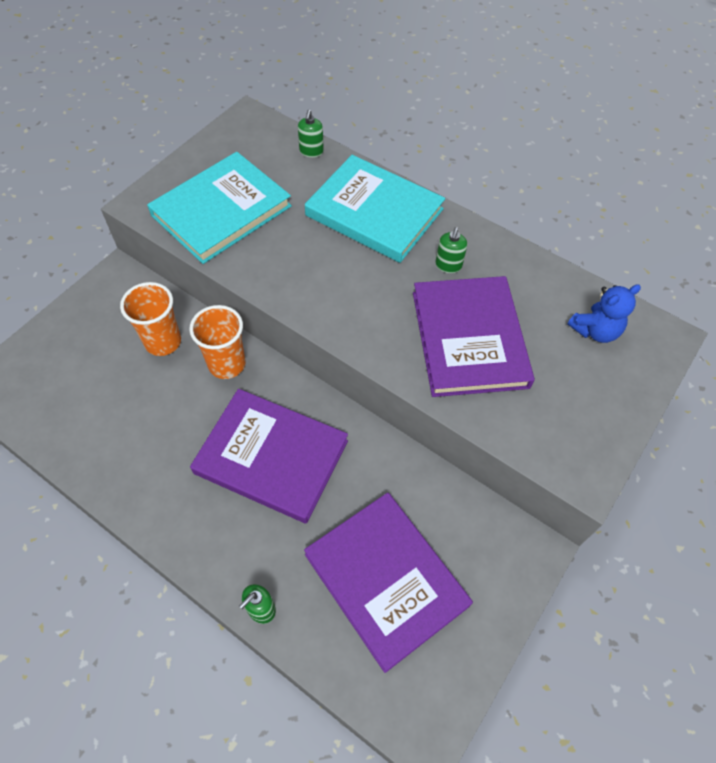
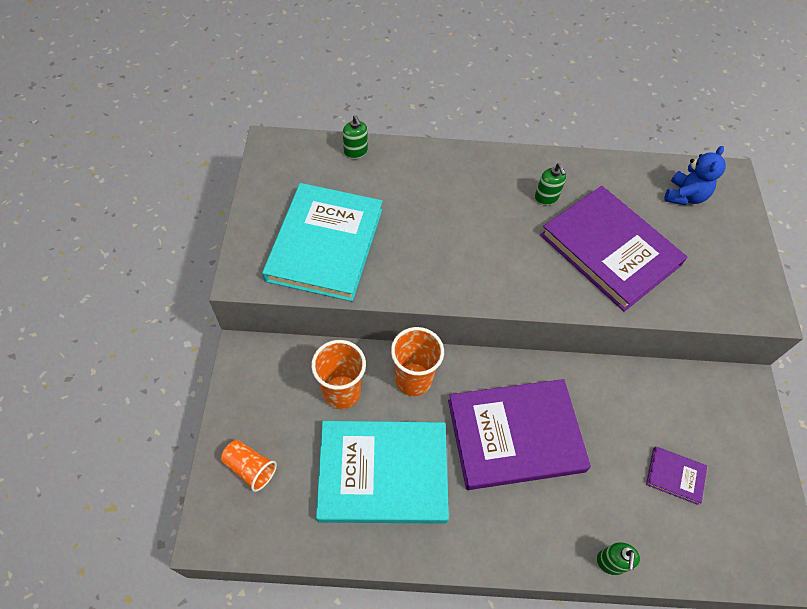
camera: 35 degrees left, 0 degrees up
(51, 358) = (250, 468): none -> orange cup
(374, 212) = (453, 181): turquoise book -> turquoise book (383, 473)
(386, 579) = (675, 476): purple book -> purple book, size x0.42

